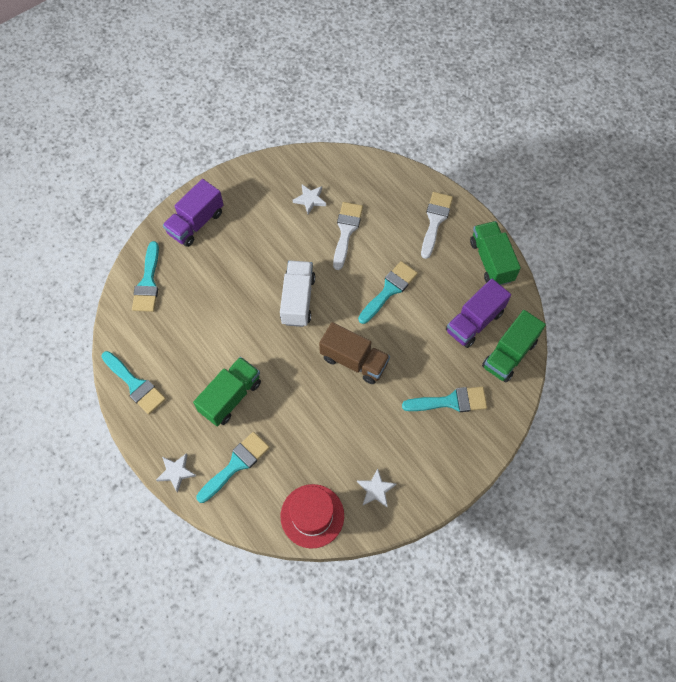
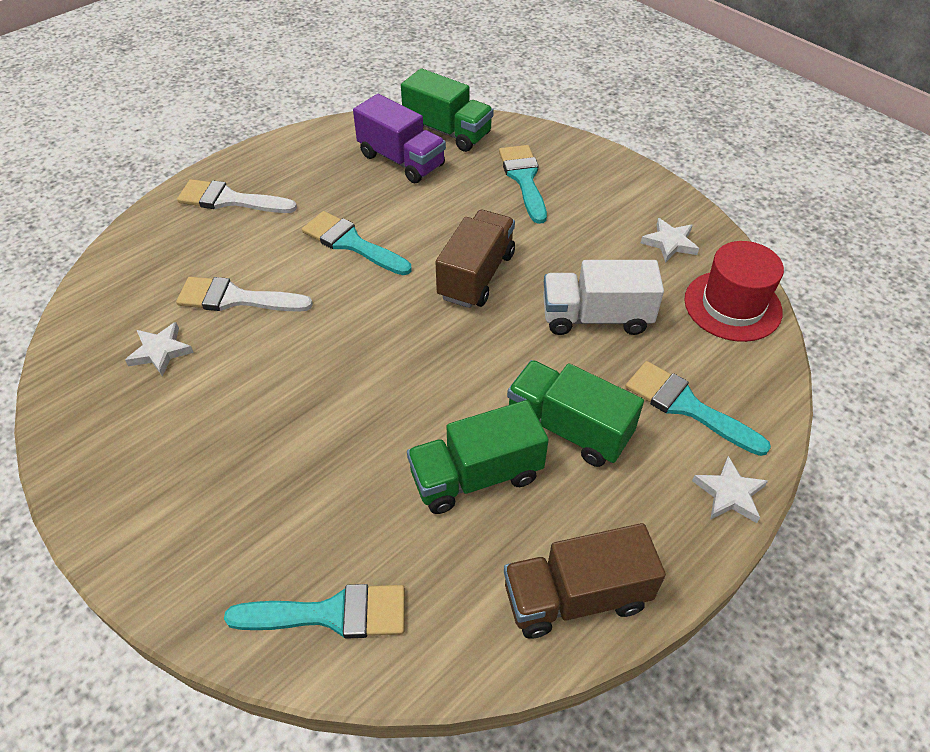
camera: 95 degrees left, 15 degrees down
(135, 385) = (576, 597): turquoise brush -> brown truck
(196, 223) = (184, 538): purple truck -> none
(298, 300) = (371, 351): white truck -> white truck (596, 317)
(491, 261) = (305, 147): green truck -> green truck (476, 476)

